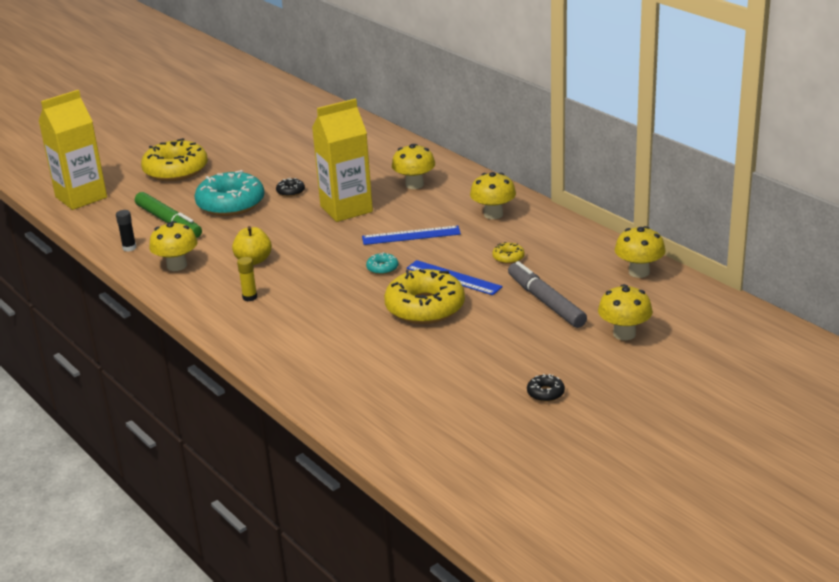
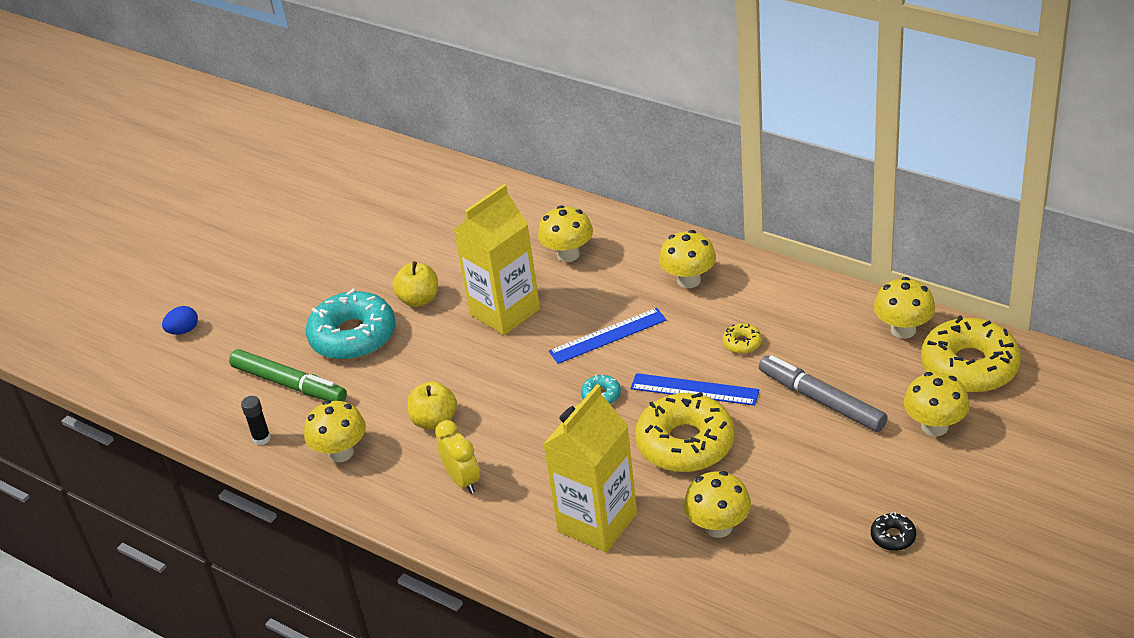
camera: 15 degrees left, 10 degrees up
(81, 197) = (147, 370): yellow carton -> yellow carton (597, 522)
(119, 180) = (183, 331): none -> blue egg
(176, 170) = (249, 297): yellow donut -> yellow donut (969, 366)
(250, 297) = (463, 480): yellow glue stick -> yellow clock
(290, 191) = (419, 299): black donut -> yellow apple
(415, 360) = (718, 527): none -> yellow mushroom

